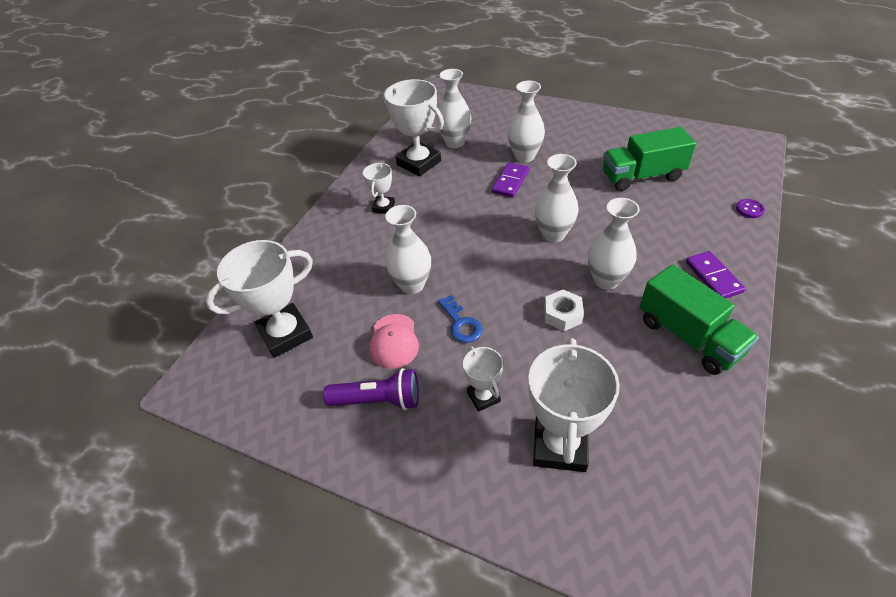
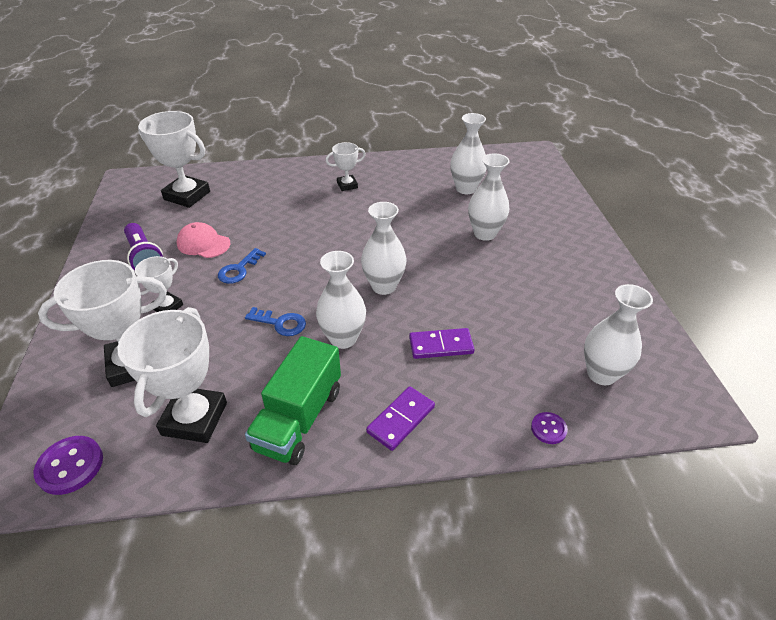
camera: 55 degrees right, 5 degrees down
(394, 341) = (203, 244): pink cap -> pink cap turned 60 degrees clockwise
(412, 285) = (267, 231): white vase -> white vase (601, 374)
(419, 163) = (418, 181): white trophy -> white trophy (194, 418)
(510, 182) = (438, 238): purple domino -> purple domino (441, 346)
(562, 314) = (280, 323): white nut -> blue key
(642, 176) = (528, 322): green truck -> none
(683, 528) = (70, 466): none -> purple button

